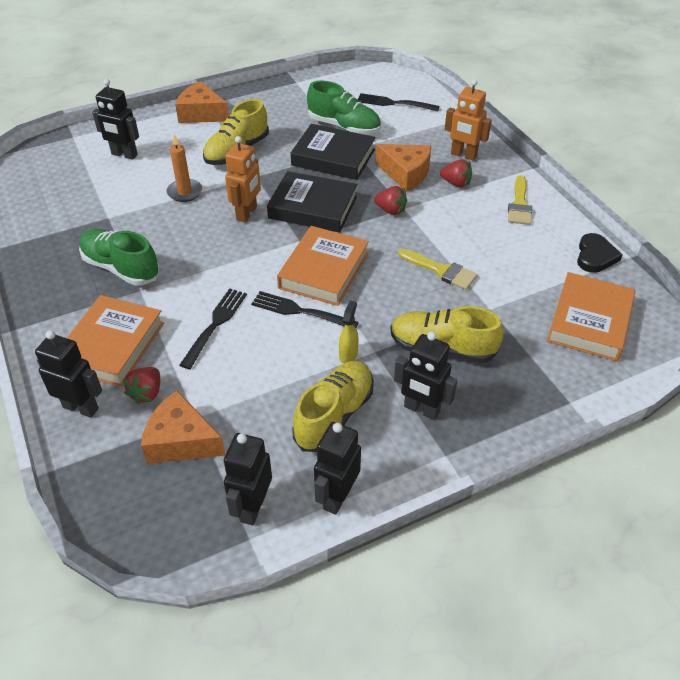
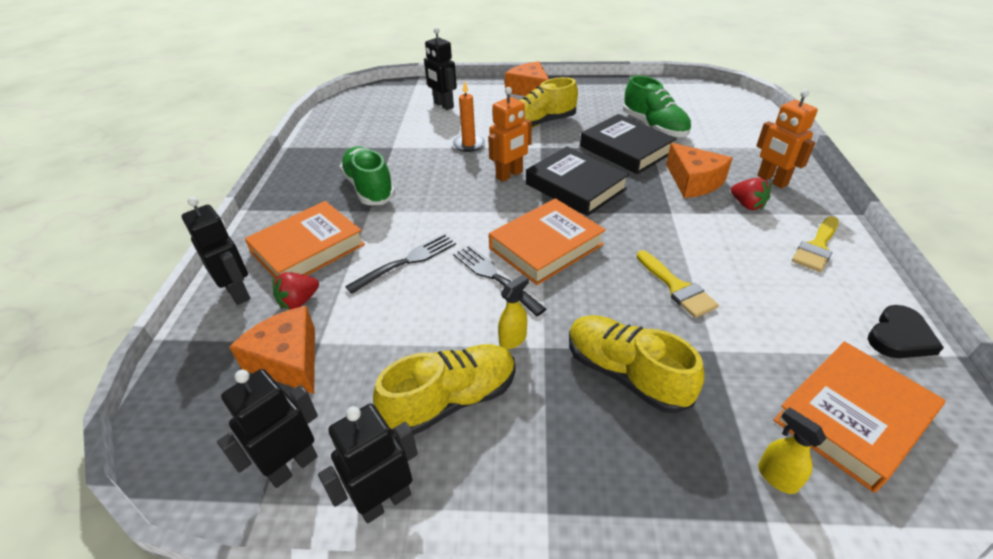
camera: 30 degrees right, 5 degrees down
(391, 210) = (655, 211): red strawberry -> none
(395, 103) = (720, 119): black fork -> none
(421, 409) = (554, 438): black robot -> none
(563, 375) = (776, 477): none -> yellow spray bottle

